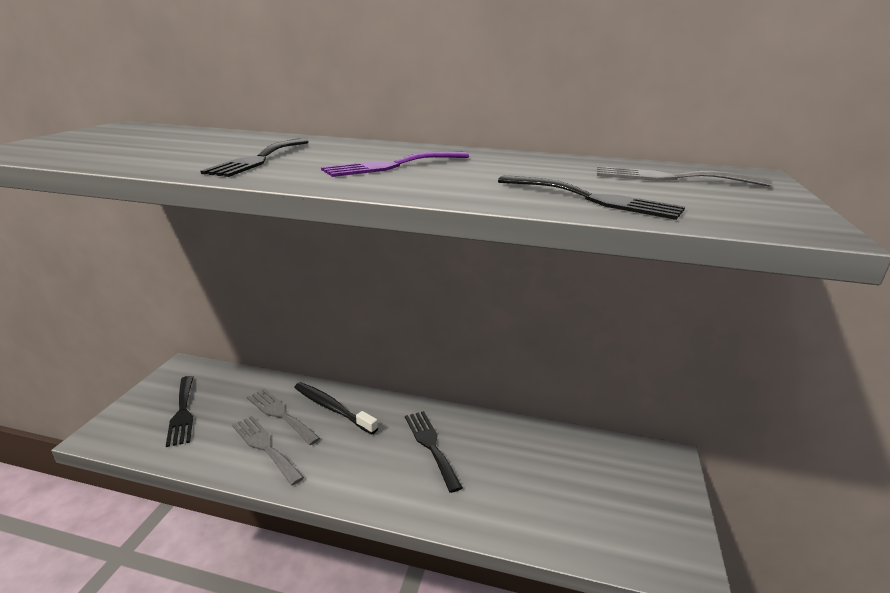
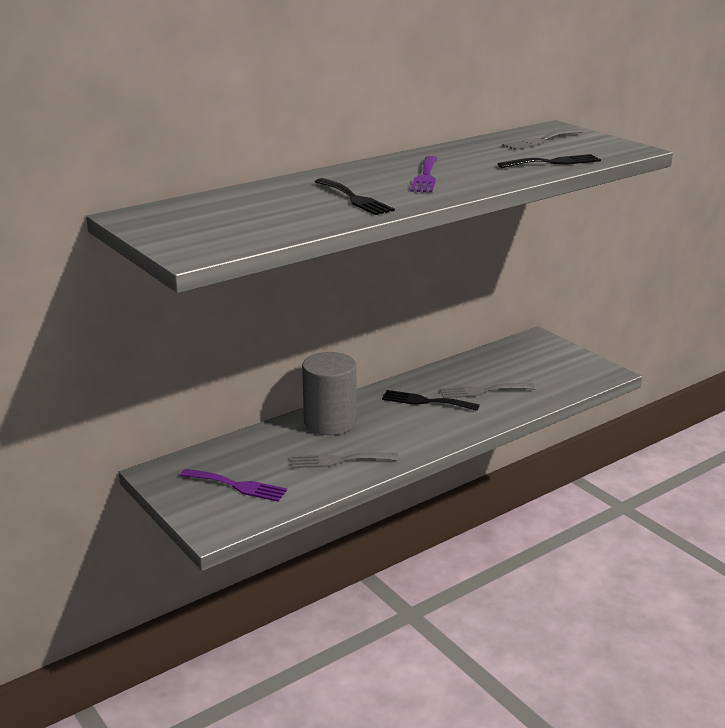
camera: 50 degrees left, 0 degrees up
(182, 413) = (237, 486): black fork -> purple fork
(280, 414) = (305, 445): grey fork -> grey fork (482, 391)
(332, 408) = (330, 422): black toothbrush -> grey cylinder

